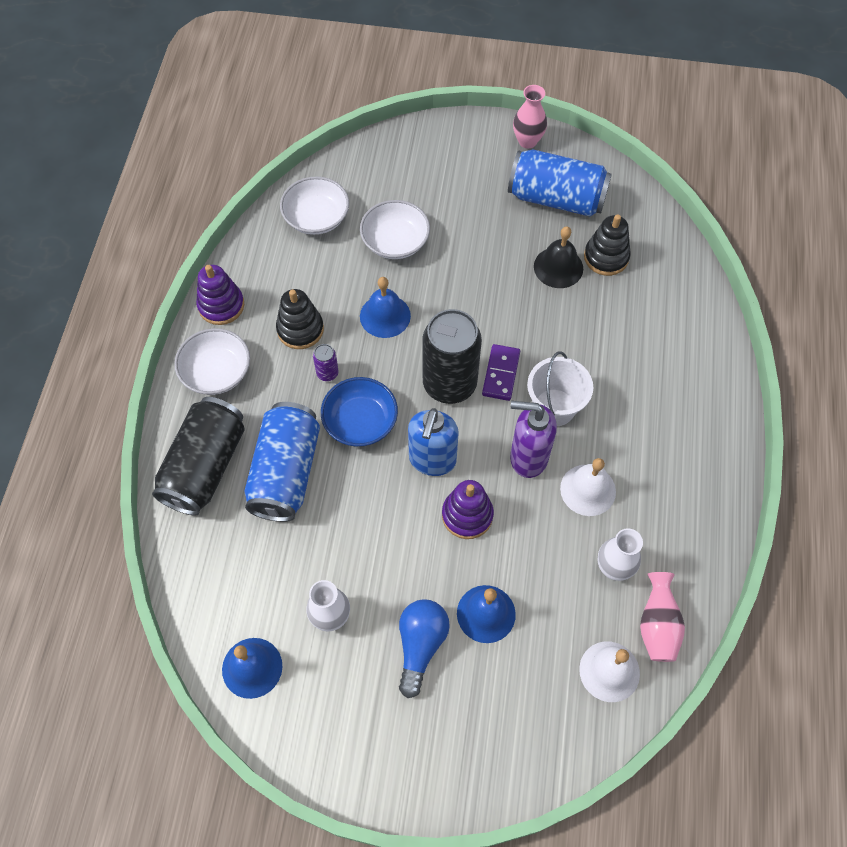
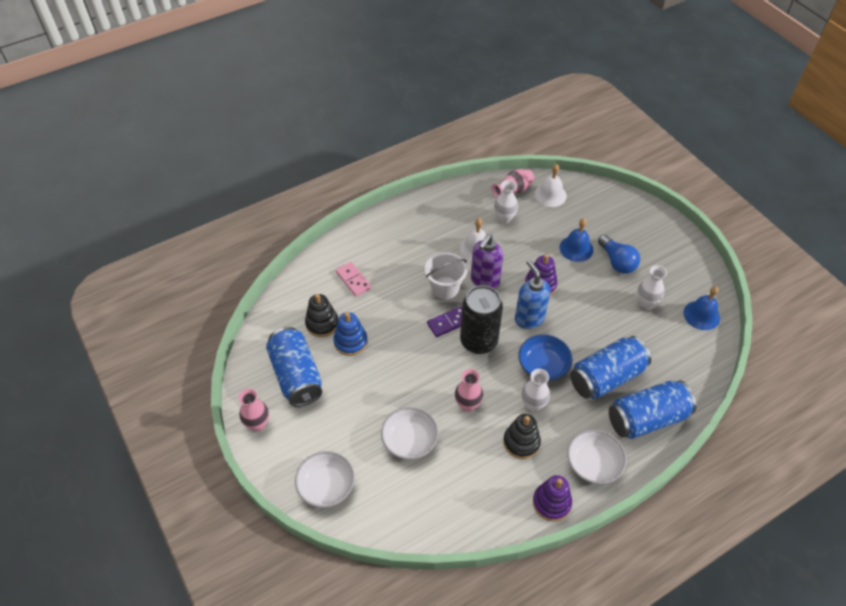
camera: 130 degrees left, 10 degrees down
(205, 466) = (647, 418): black can -> blue can
(316, 217) = (434, 503): white bowl -> white bowl (326, 486)
(327, 373) = (533, 404): purple can -> white vase
(385, 316) = (467, 404): blue bell -> pink vase
(420, 645) = (617, 261): blue light bulb -> blue light bulb turned 90 degrees counterclockwise
(432, 460) = (529, 318): blue soap dispenser -> blue soap dispenser turned 90 degrees counterclockwise
(528, 457) = (484, 281): purple soap dispenser -> purple soap dispenser turned 60 degrees clockwise
(558, 267) = (350, 342): black bell -> blue stacking toy
(646, 323) = (353, 280): none -> pink domino

